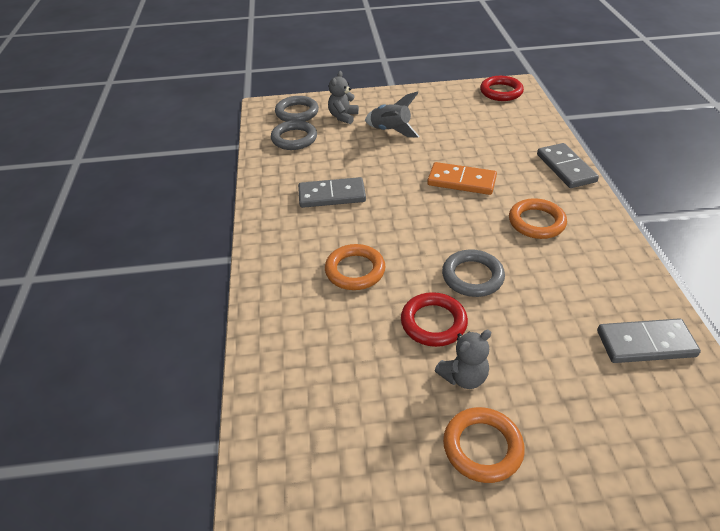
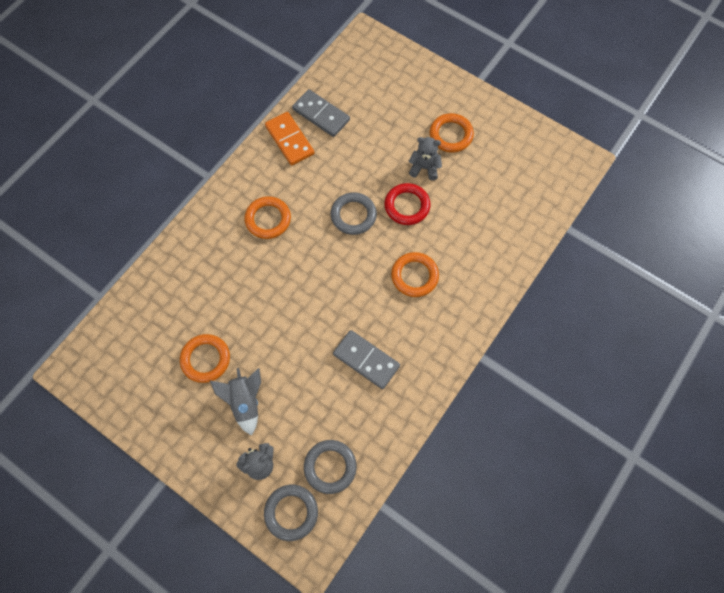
camera: 140 degrees left, 25 degrees up
(447, 131) = (205, 359): none -> orange ring
(461, 181) = (265, 294): orange domino -> orange domino (290, 140)
(501, 92) = (95, 372): red ring -> none
(565, 168) = (184, 244): grey domino -> none

